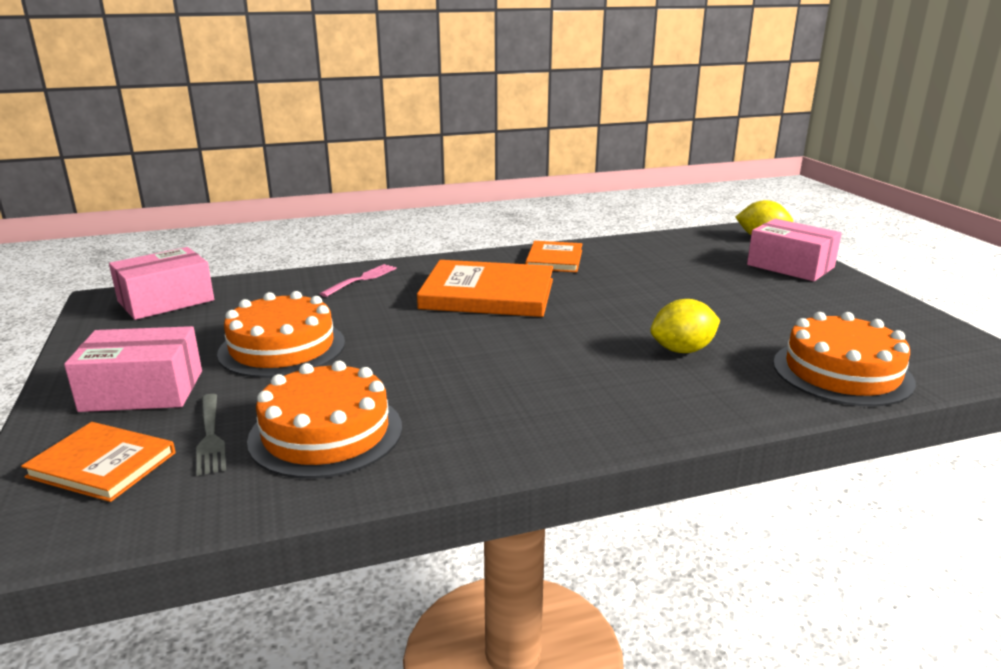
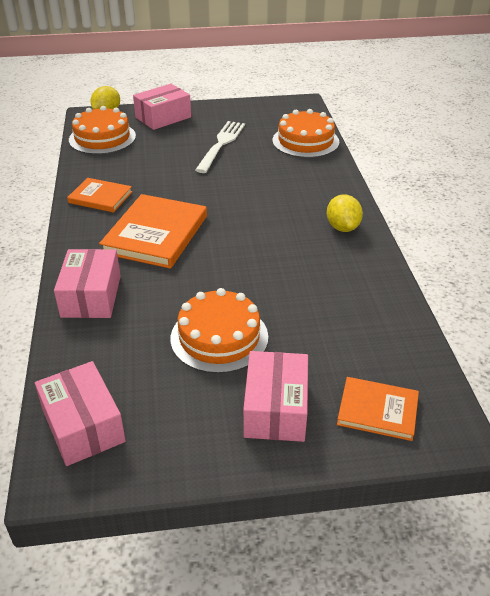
camera: 80 degrees left, 15 degrees up
(102, 465) = (377, 410): orange book -> orange book turned 75 degrees clockwise
(210, 436) = (345, 363): grey fork -> none
(326, 433) = (346, 312): orange cake -> orange cake (102, 138)
(361, 279) = (91, 296): pink fork -> pink box
(682, 350) = (269, 177): yellow lemon -> yellow lemon (342, 227)
(751, 308) = (221, 144): none -> white fork

